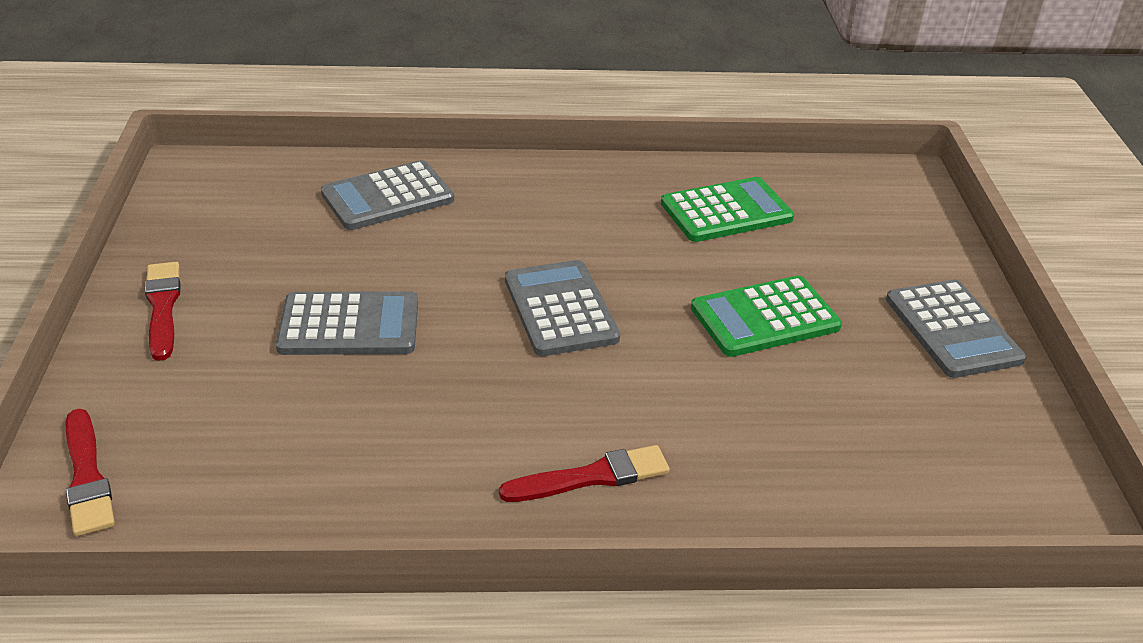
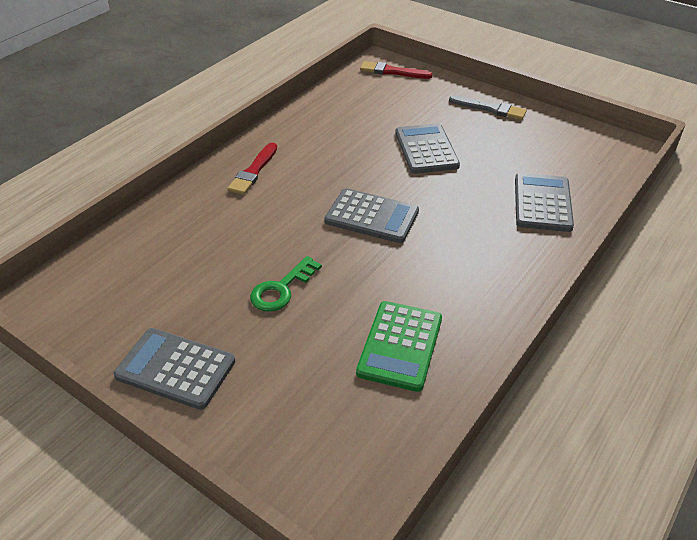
camera: 130 degrees right, 5 degrees up
(163, 307) = (490, 109): red brush -> grey brush
(349, 325) = (426, 149): grey calculator -> grey calculator turned 135 degrees clockwise
(764, 317) = (281, 289): green calculator -> green key

